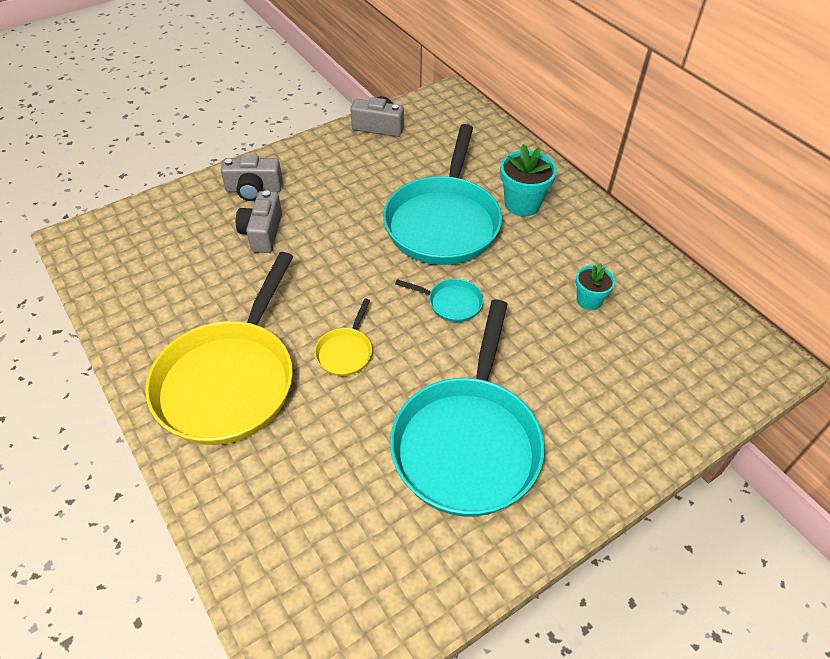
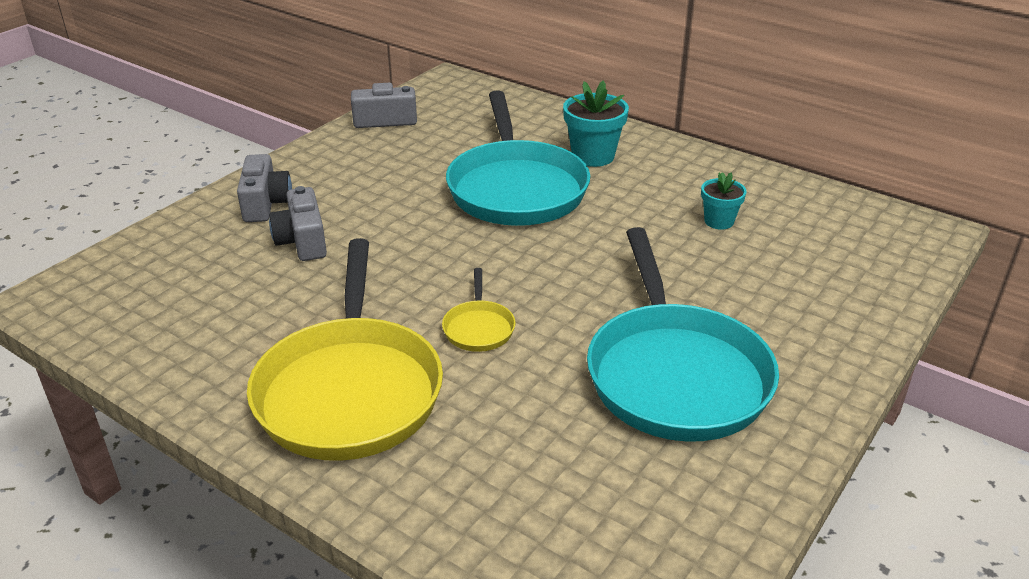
camera: 20 degrees left, 15 degrees down
(254, 189) = (265, 204): grey camera -> grey camera turned 75 degrees counterclockwise
(451, 303) = (572, 256): turquoise pan -> none

